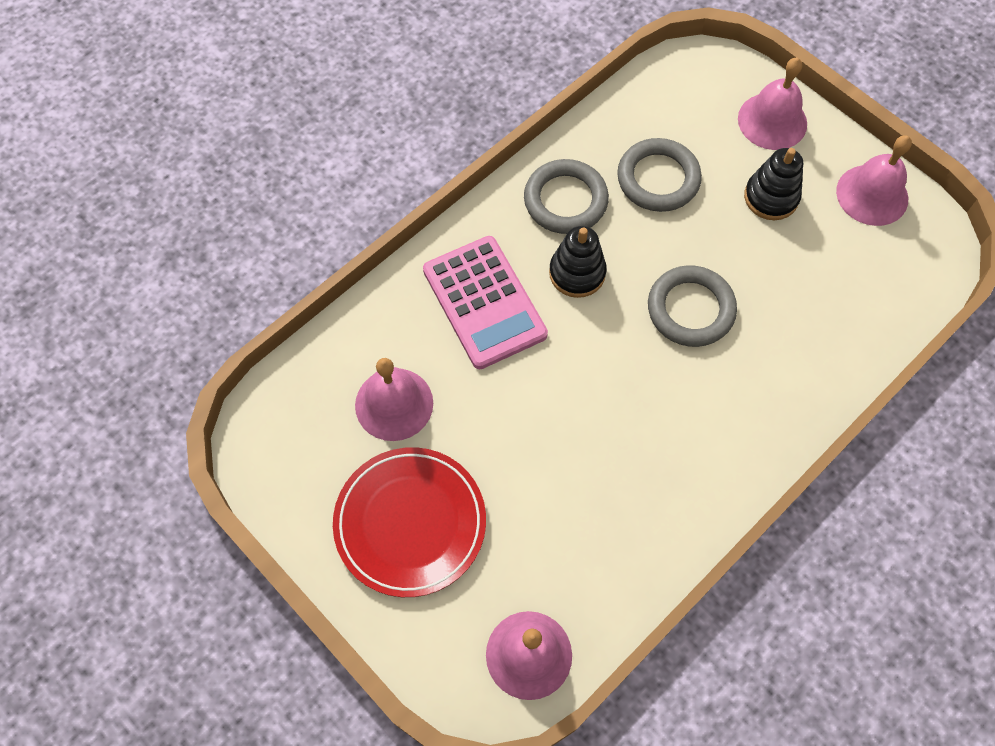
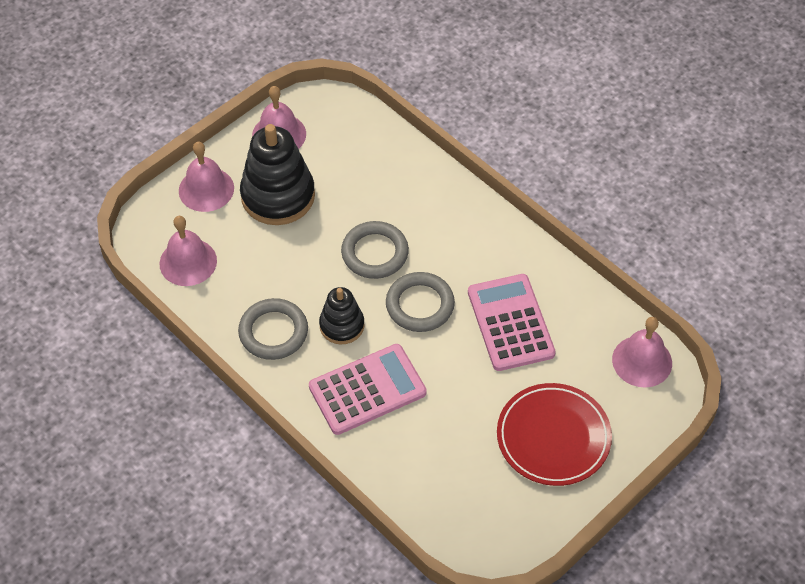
camera: 90 degrees left, 10 degrees down
(394, 404) = (457, 452): pink bell -> pink bell (188, 262)
(588, 476) = (510, 323): none -> pink calculator
(658, 179) = (256, 268): grey ring -> grey ring (420, 305)
(771, 197) = (278, 196): black stacking toy -> black stacking toy, size x1.74

